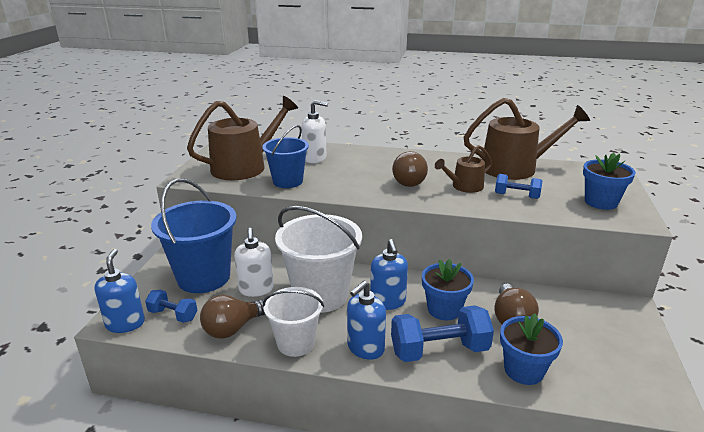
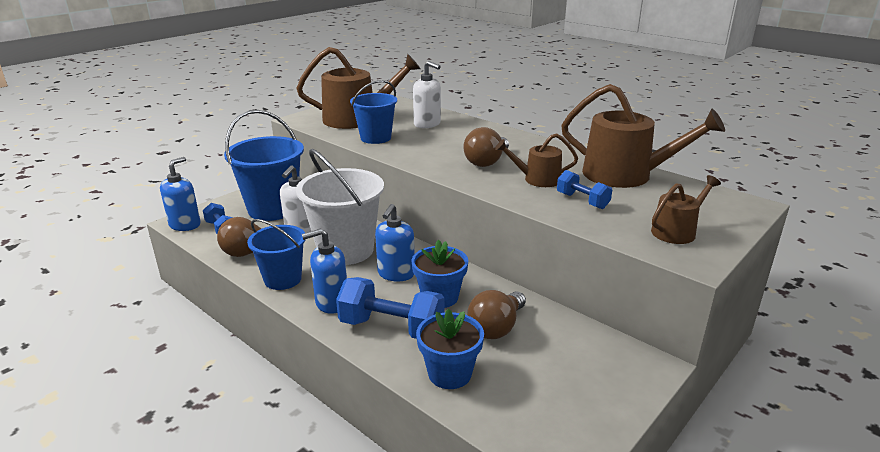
camera: 30 degrees right, 0 degrees up
(296, 343) = (283, 279): white bucket -> blue bucket
(600, 202) = (677, 231): blue flower pot -> brown watering can

